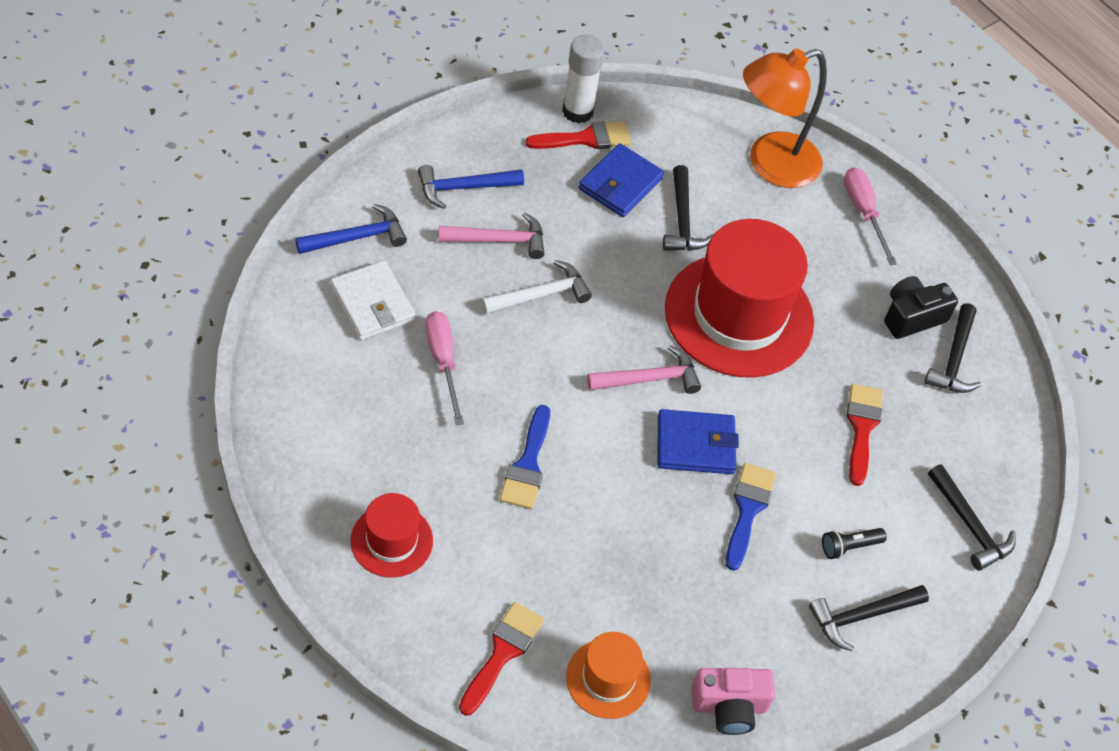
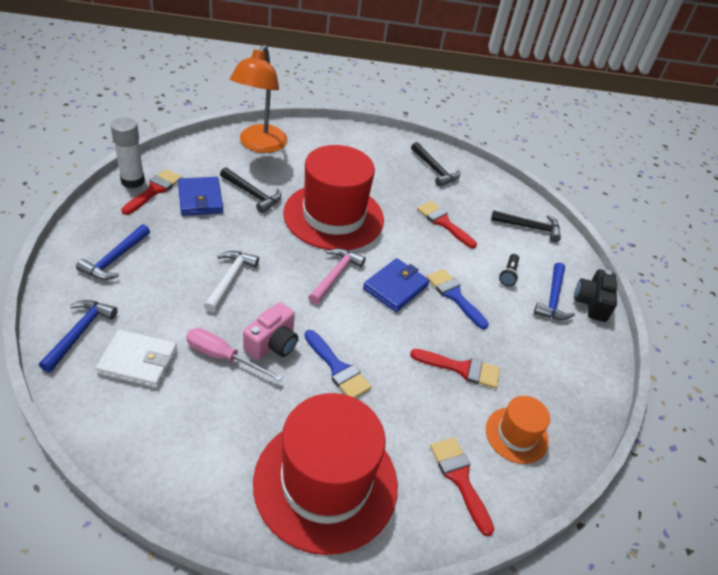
camera: 50 degrees left, 10 degrees down
(391, 541) = (325, 482): red hat -> red hat, size x2.06
(499, 240) = (171, 270): pink hammer -> none
(644, 577) = (461, 368): none -> red brush
(729, 707) = (572, 390): pink camera -> pink camera (272, 343)
(861, 616) = (553, 299): black hammer -> blue hammer
(863, 212) = (324, 139): pink screwdriver -> none
(912, 317) = (398, 165): black camera -> black camera (591, 303)

